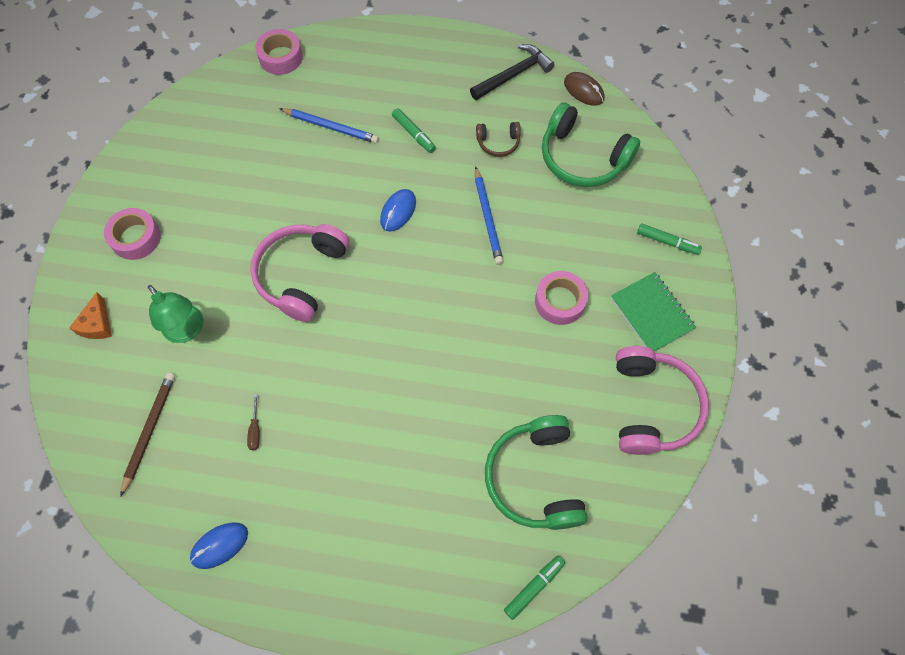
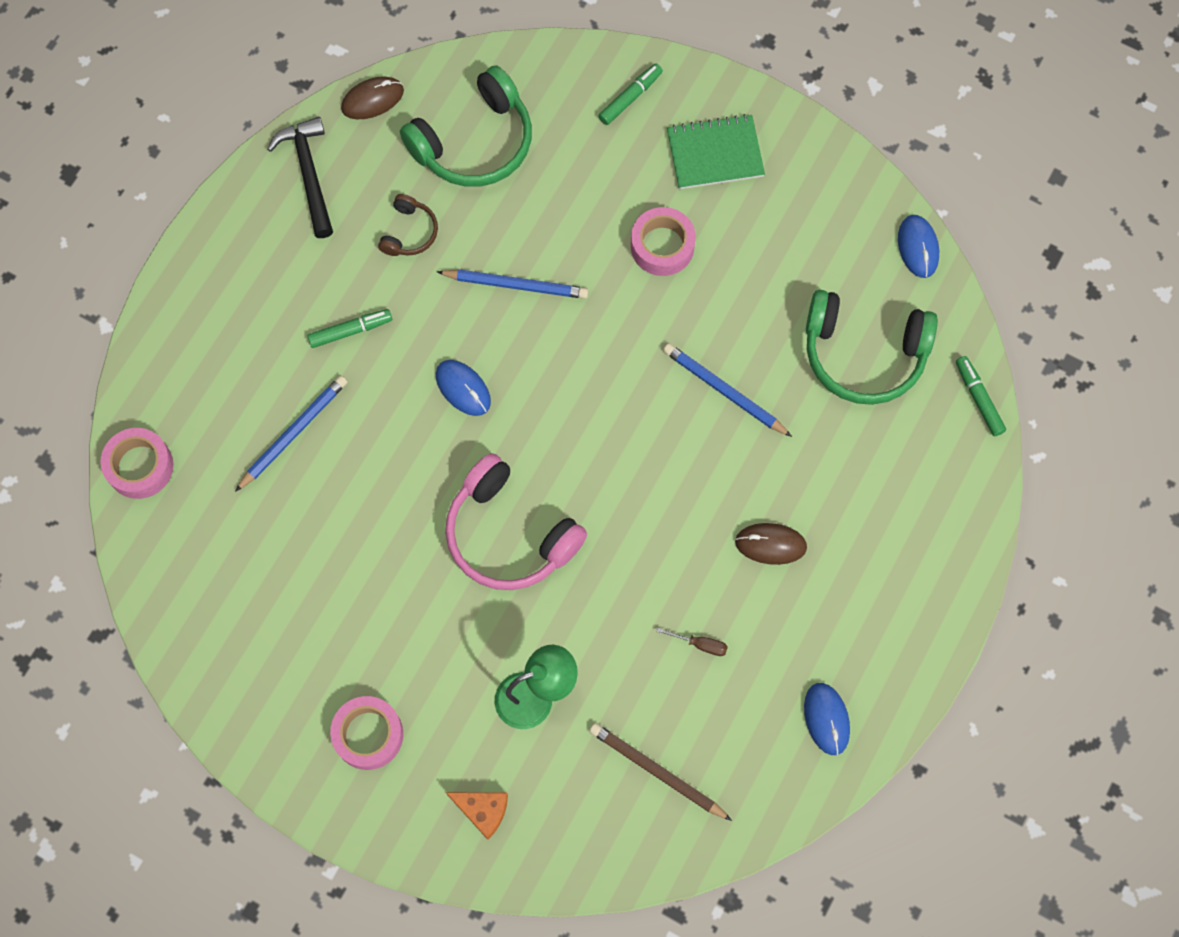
camera: 70 degrees left, 5 degrees up
(350, 456) = (770, 544): none -> brown mouse
(462, 382) = (724, 391): none -> blue pencil
(647, 493) = (918, 247): none -> blue mouse
(652, 406) = (824, 201): pink headphones -> none

